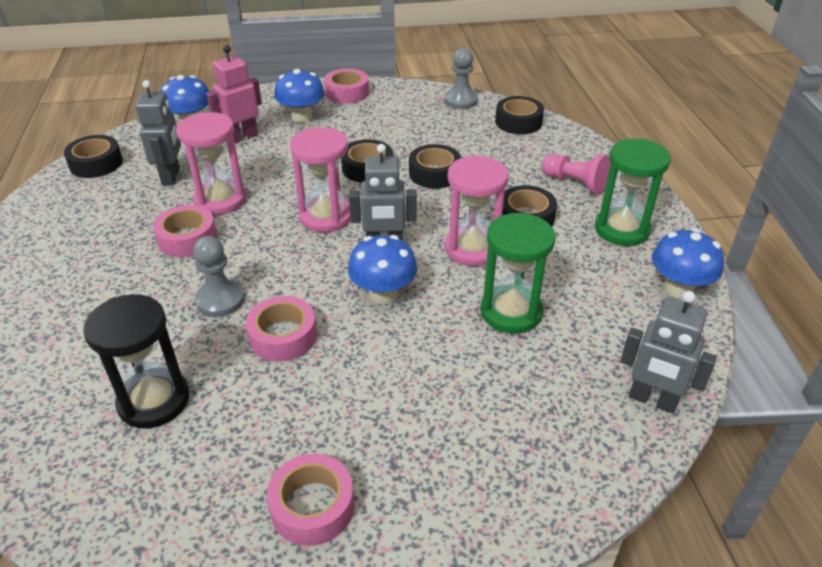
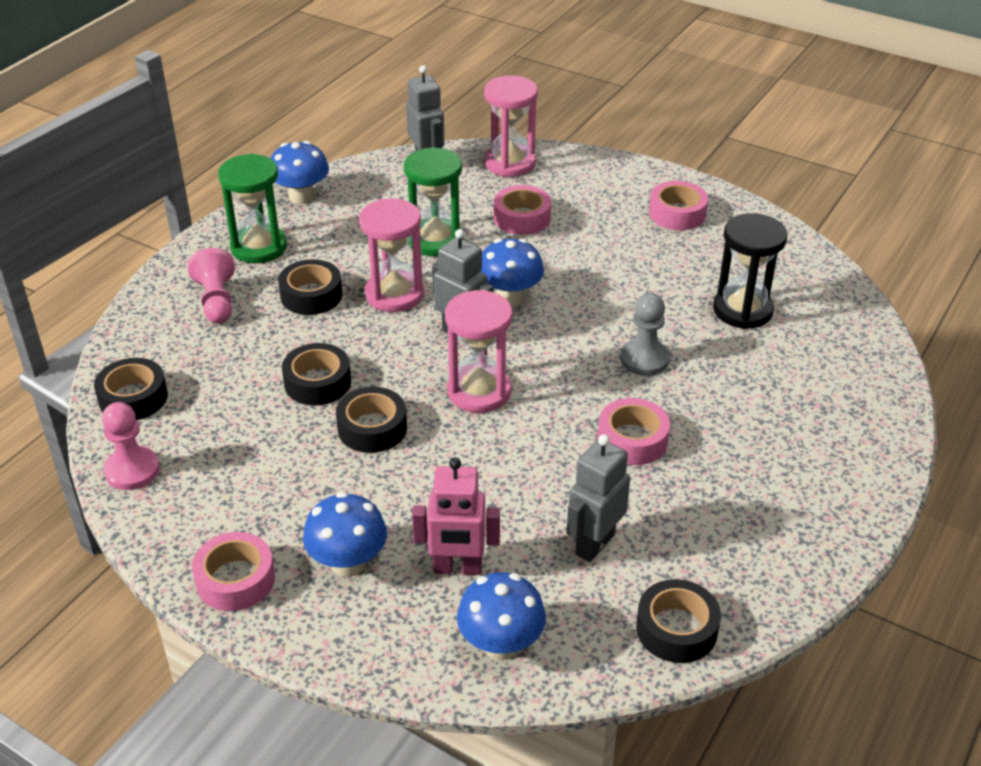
camera: 140 degrees left, 0 degrees up
(220, 200) = (564, 473): pink hourglass -> pink hourglass (510, 163)
(283, 336) = (616, 306): pink tape -> pink tape (522, 218)
(460, 101) = (132, 470): grey pawn -> pink pawn

